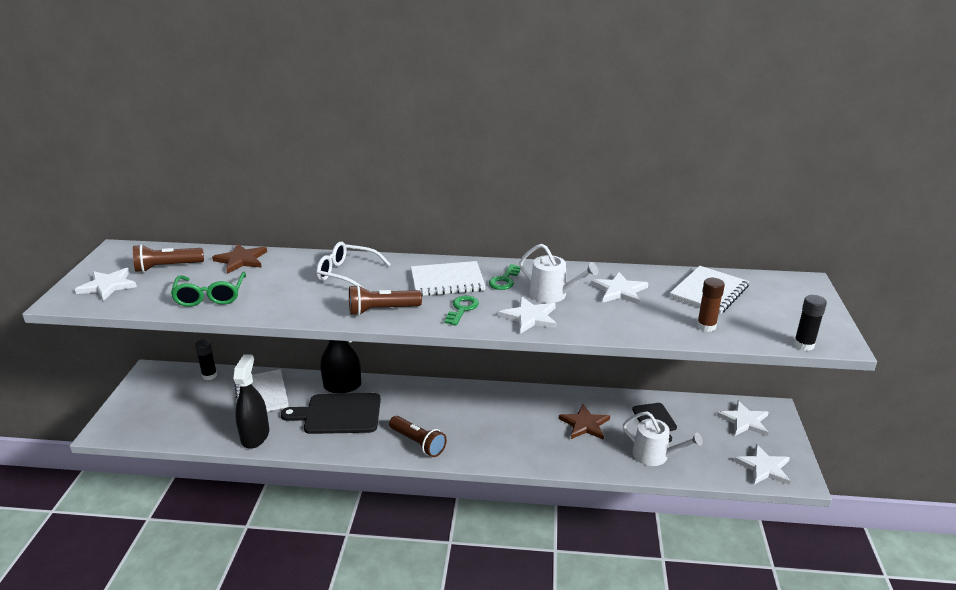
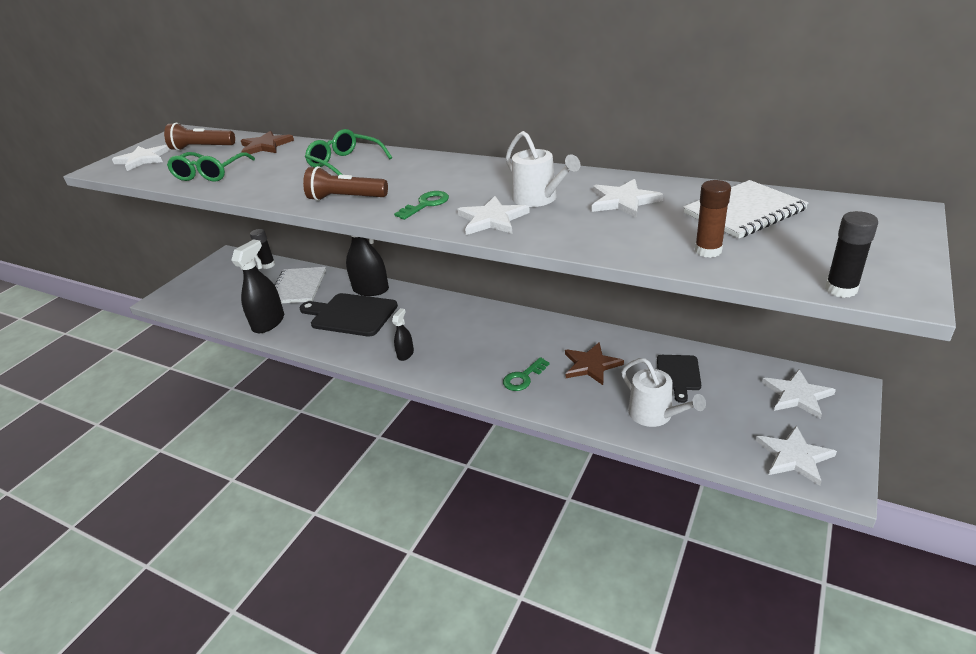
camera: 25 degrees right, 5 degrees up
(347, 274) = (345, 163): white glasses -> green glasses
(418, 443) = (405, 354): brown flashlight -> black spray bottle
(447, 281) = (436, 176): white notebook -> none
(504, 280) = (497, 180): green key -> green key (523, 378)

